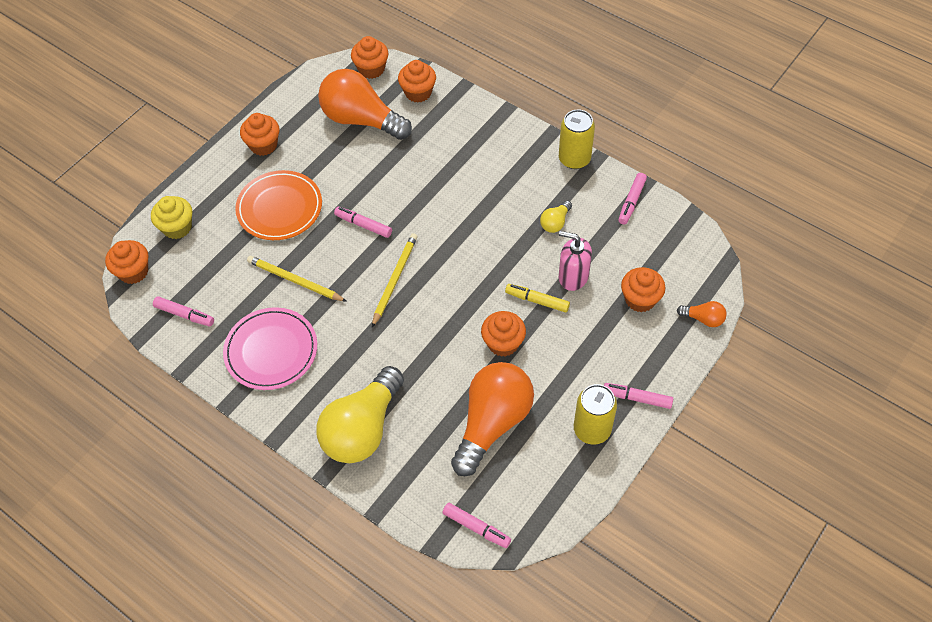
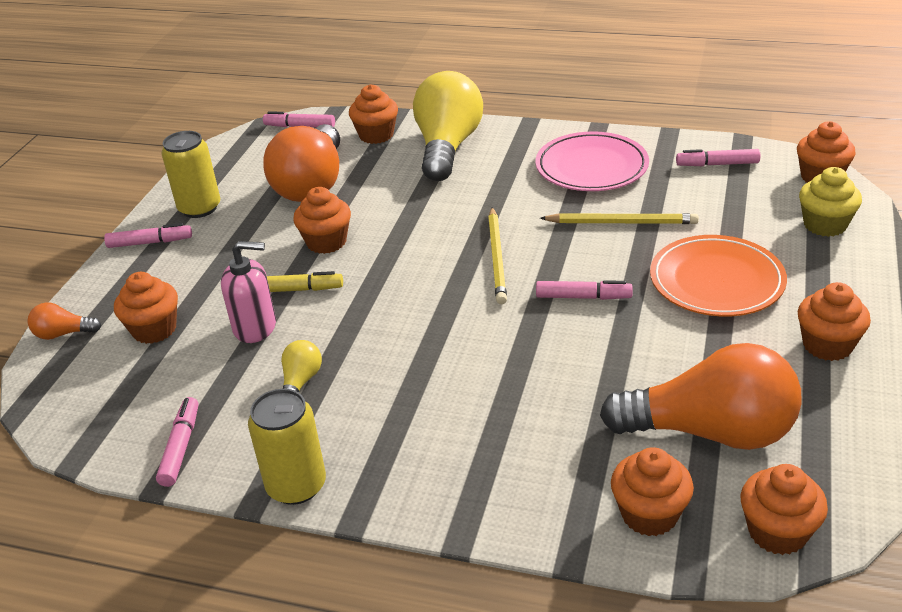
camera: 160 degrees right, 20 degrees down
(413, 478) = (376, 135): none -> orange cupcake

